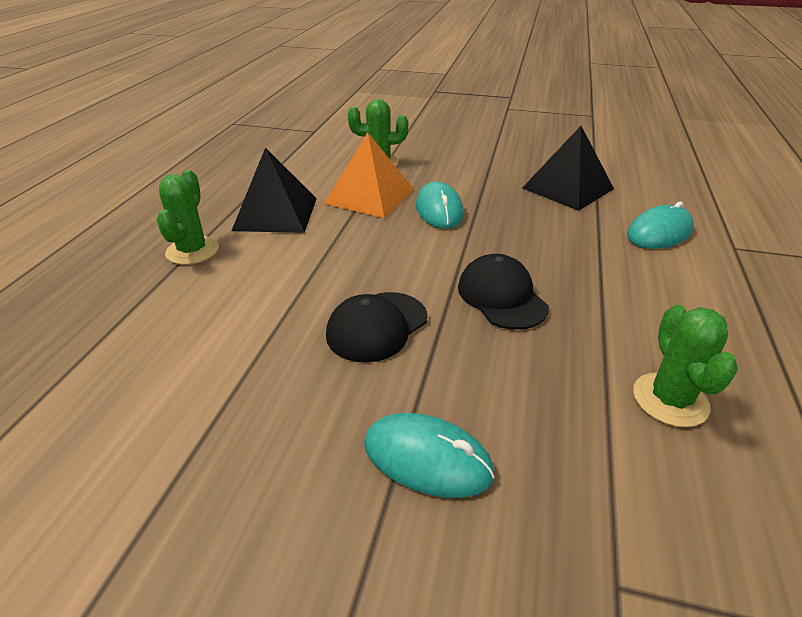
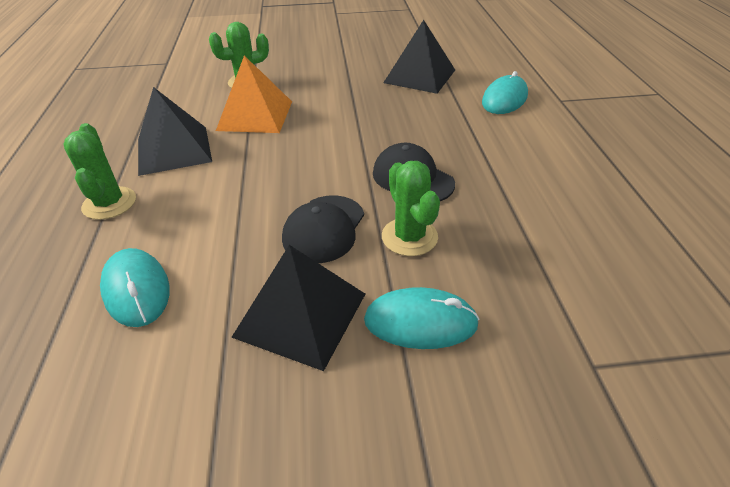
camera: 20 degrees left, 5 degrees up
(305, 409) = (300, 314): none -> black pyramid
(439, 210) = (323, 115): turquoise mouse -> turquoise mouse (136, 290)
(670, 400) = (568, 226): green cactus -> green cactus (409, 237)

